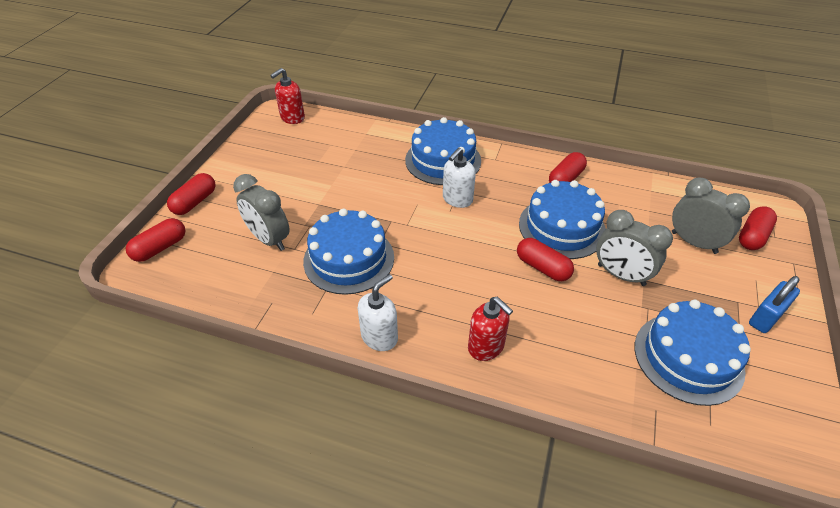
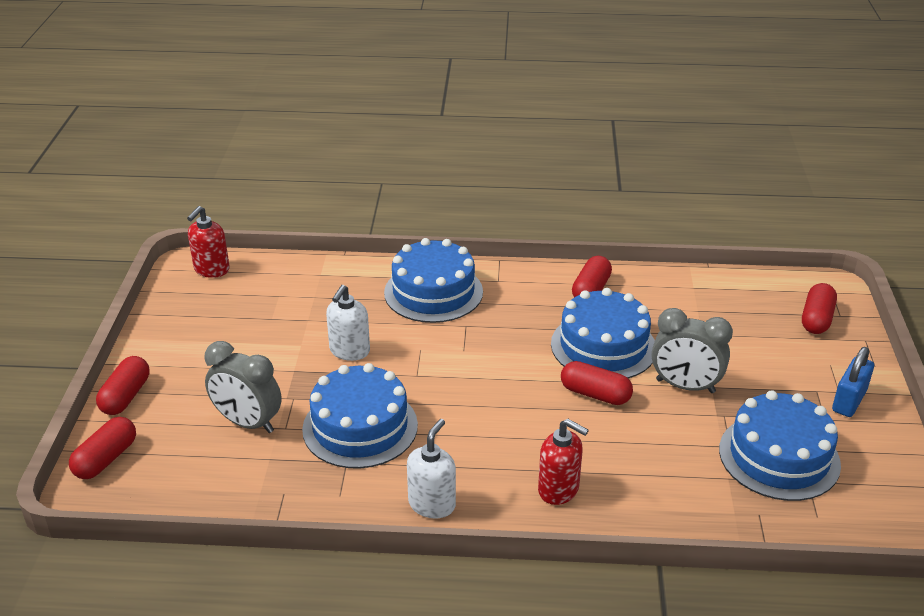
camera: 15 degrees left, 10 degrees down
(457, 199) = (468, 335): white soap dispenser -> white soap dispenser (349, 351)
(693, 242) = (755, 337): grey clock -> none

